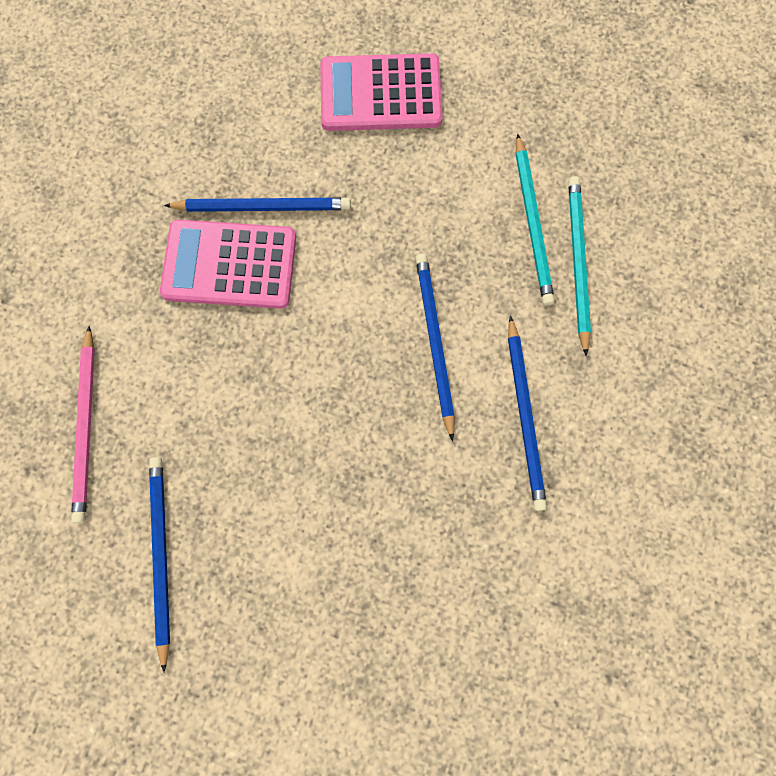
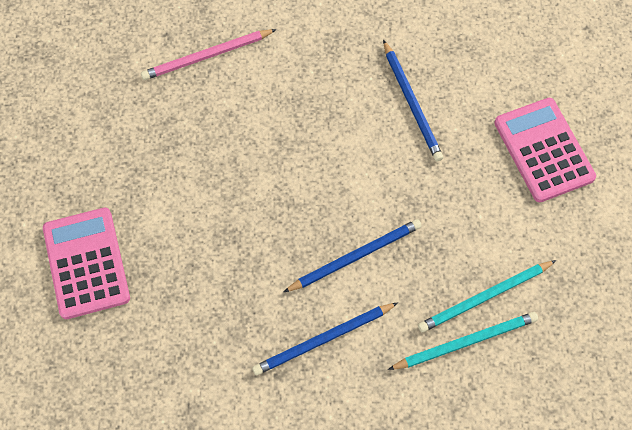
camera: 70 degrees right, 10 degrees down
(161, 556) = (136, 134): blue pencil -> none
(230, 265) = (357, 98): pink calculator -> pink calculator (86, 263)

